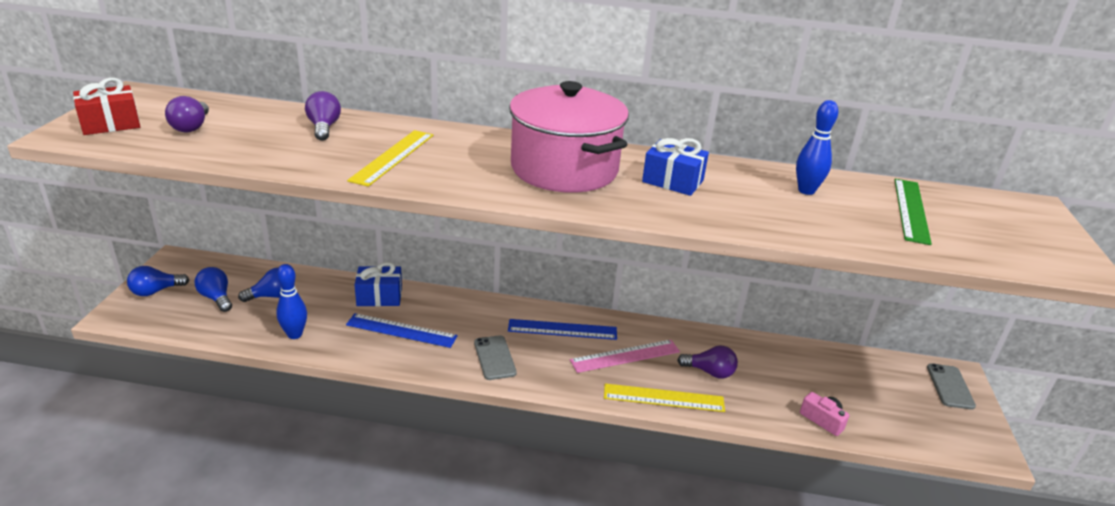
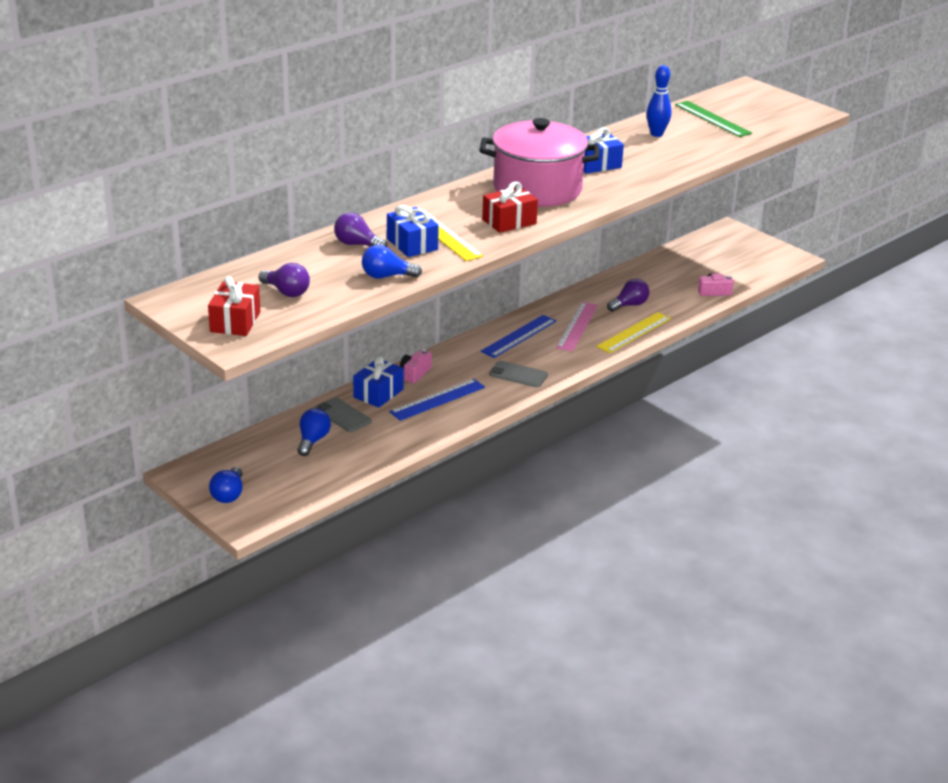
camera: 50 degrees left, 0 degrees up
(216, 298) = (280, 467): blue light bulb -> blue light bulb (386, 276)
(295, 334) = (384, 446): blue bowling pin -> none
(354, 148) = (412, 244): none -> blue gift
(432, 301) = (415, 373): none -> pink camera
(468, 176) = (509, 222): none -> red gift
(950, 386) = (735, 237): grey phone -> grey phone (343, 415)

